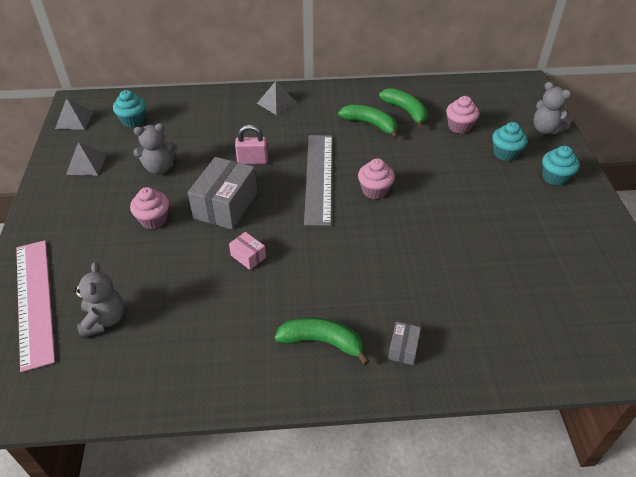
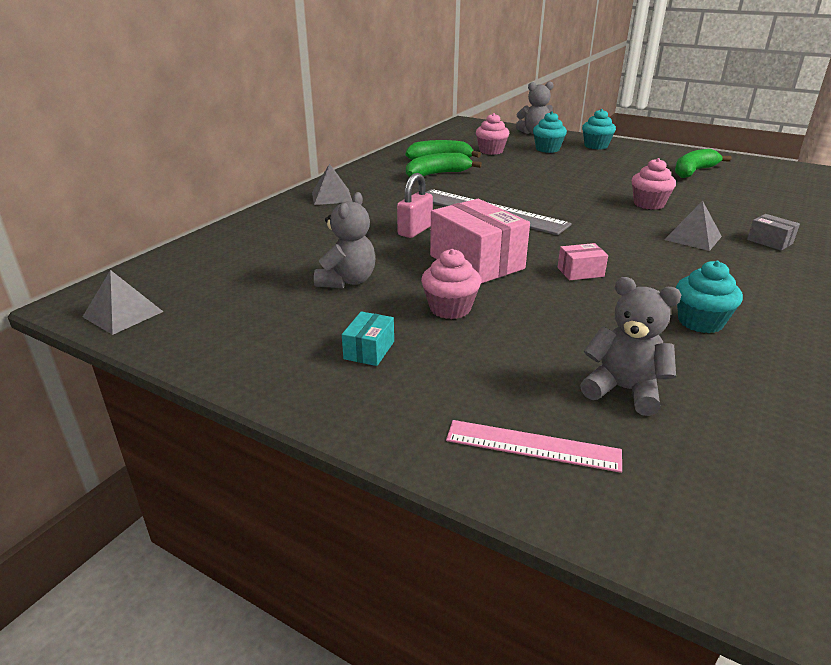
camera: 55 degrees left, 15 degrees down
(34, 301) = (532, 446): pink ruler -> pink ruler, size x0.56
(86, 164) = (253, 328): grey pyramid -> grey pyramid (693, 238)
(89, 211) = (369, 350): none -> turquoise box
(133, 121) = (213, 274): turquoise cupcake -> turquoise cupcake (700, 322)
(225, 205) = (476, 262): grey box -> pink box
(322, 342) = (743, 271): green banana -> green banana (693, 171)
(374, 190) = (539, 197): pink cupcake -> pink cupcake (648, 204)

